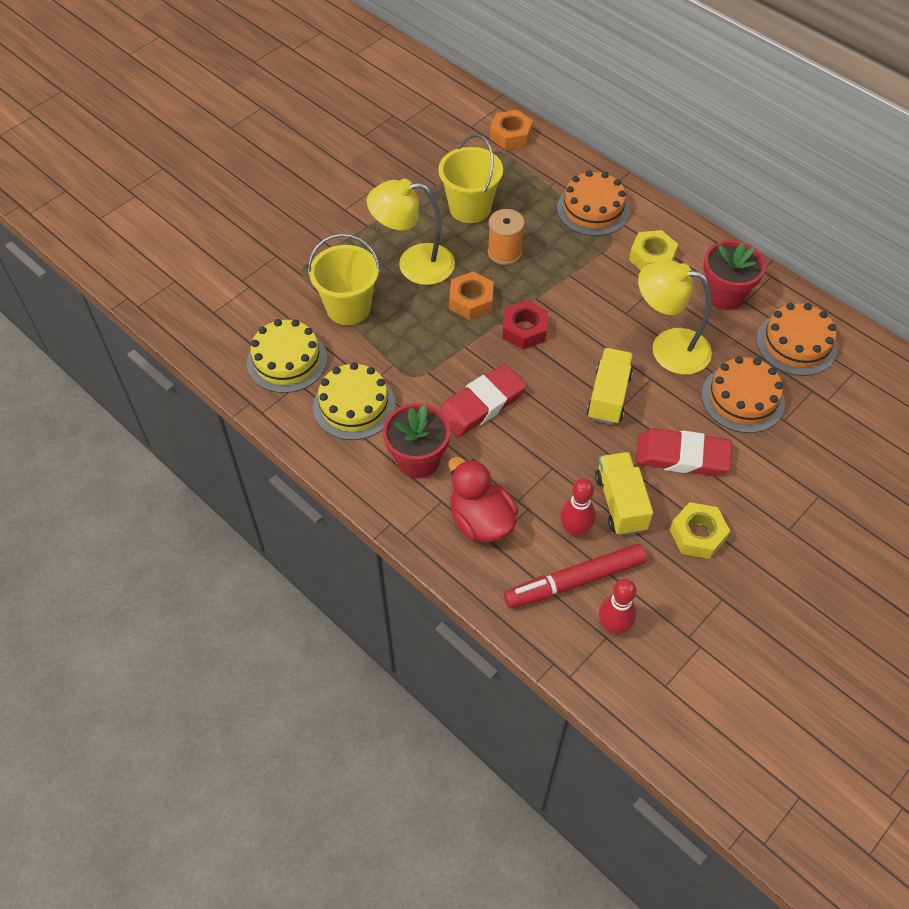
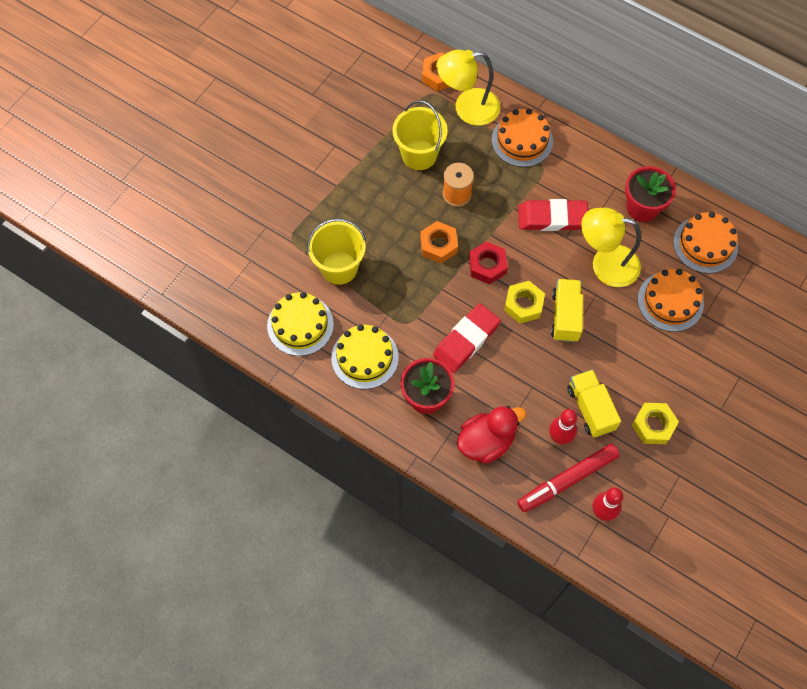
camera: 10 degrees left, 10 degrees up
(414, 264) = (384, 217): yellow lamp -> yellow lamp (467, 108)
(481, 521) = (486, 442): red duck -> red duck turned 105 degrees clockwise
(652, 257) = (578, 181): yellow nut -> yellow nut (523, 305)
(682, 456) = (631, 360): red eraser -> red eraser (552, 218)

